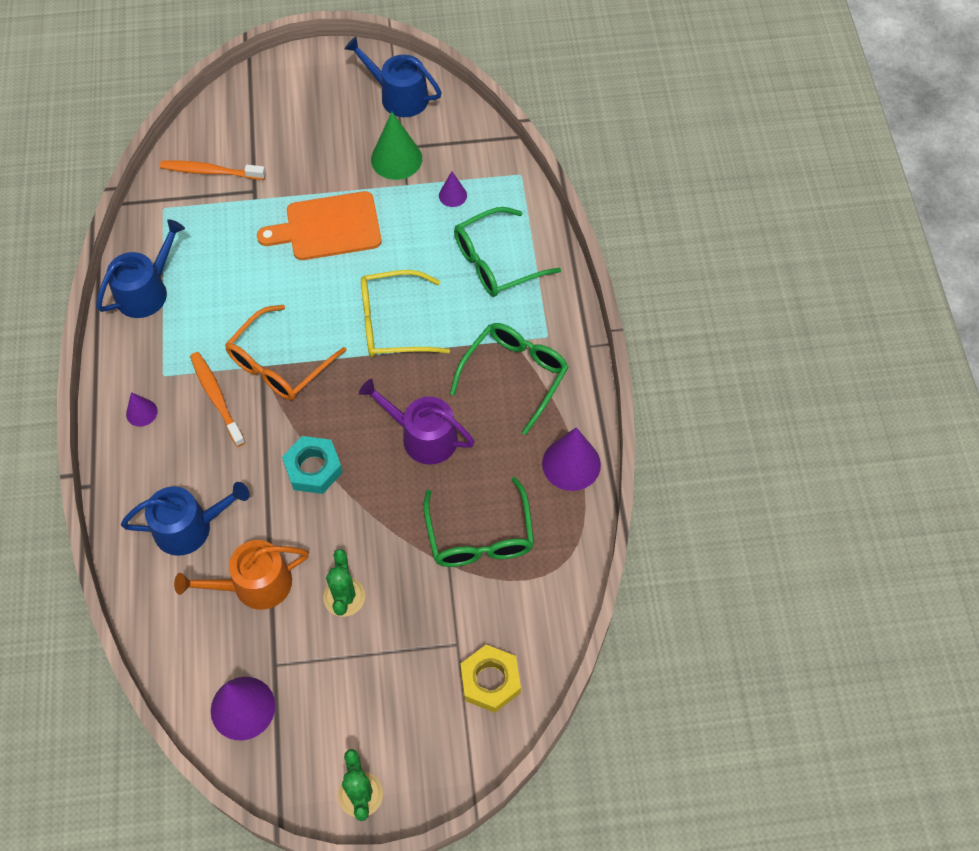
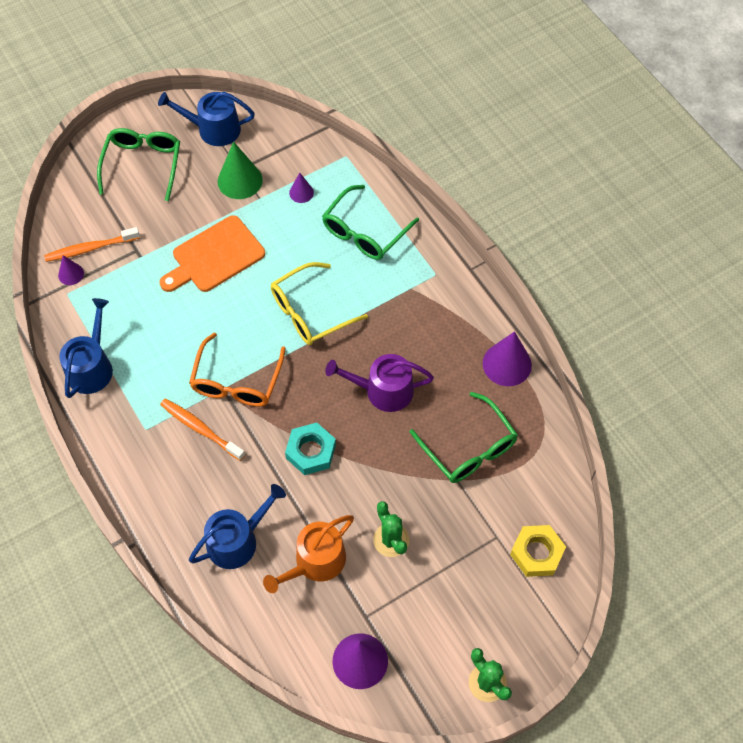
camera: 25 degrees left, 0 degrees up
(141, 412) = (144, 466): purple cone -> purple cone (71, 274)
(515, 375) = (427, 314): green glasses -> green glasses (143, 165)

